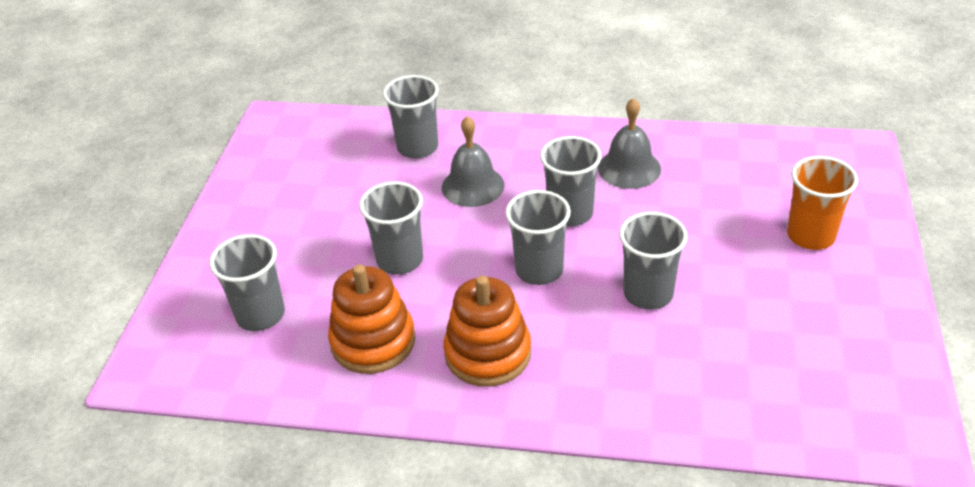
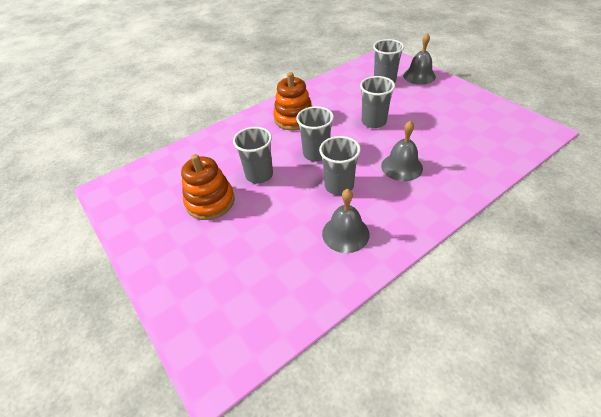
camera: 135 degrees right, 5 degrees up
(204, 284) = (419, 76): none -> grey bell
(373, 341) = (336, 98): orange stacking toy -> orange stacking toy (210, 202)
(417, 147) = (461, 166): grey cup -> none
(810, 236) = (204, 261): orange cup -> none

